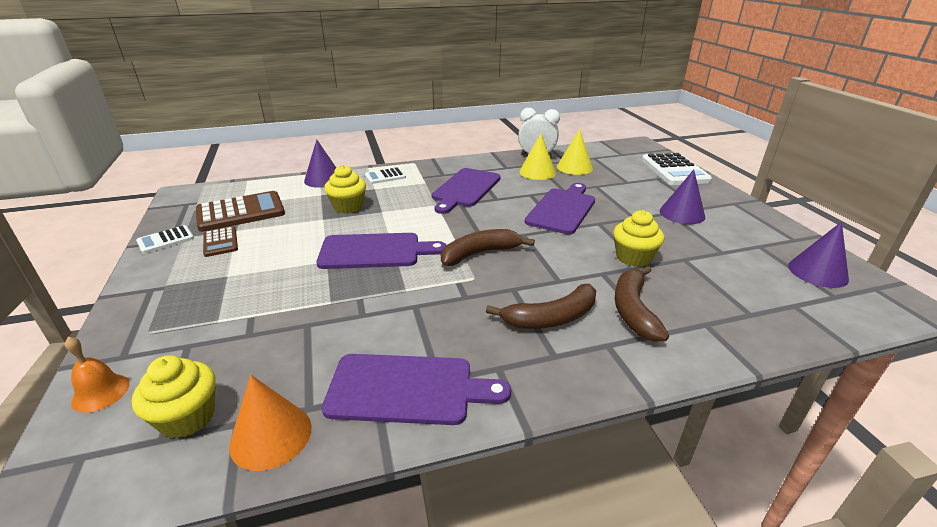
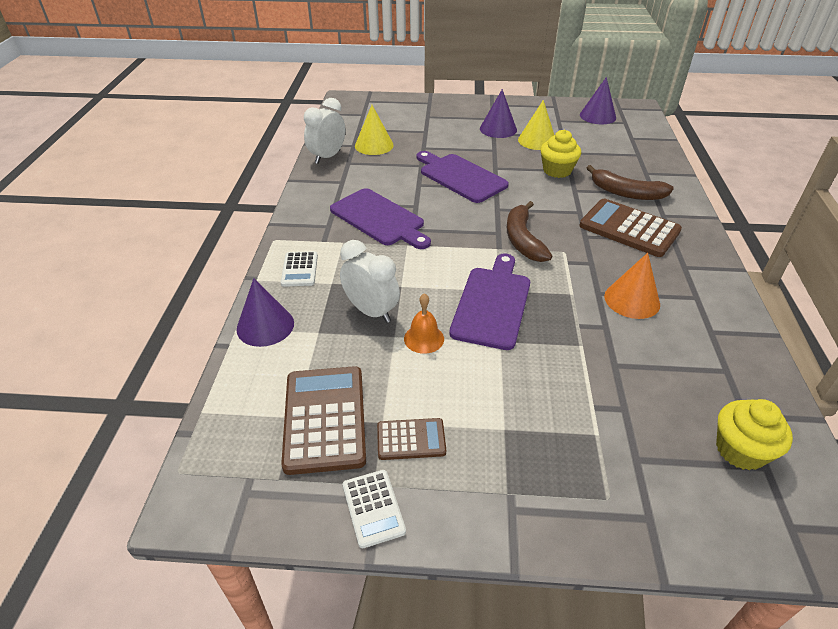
camera: 70 degrees left, 10 degrees up
(101, 392) = (708, 528): orange bell -> orange bell (424, 338)
(271, 436) = (758, 394): orange cone -> orange cone (632, 300)
(348, 207) = (371, 311): yellow cupcake -> white clock
(407, 389) = (706, 314): purple cutting board -> none
(537, 172) = (369, 167): yellow cone -> yellow cone (537, 140)
(551, 318) = (629, 229): brown banana -> brown calculator
(674, 170) = (417, 104): white calculator -> none

